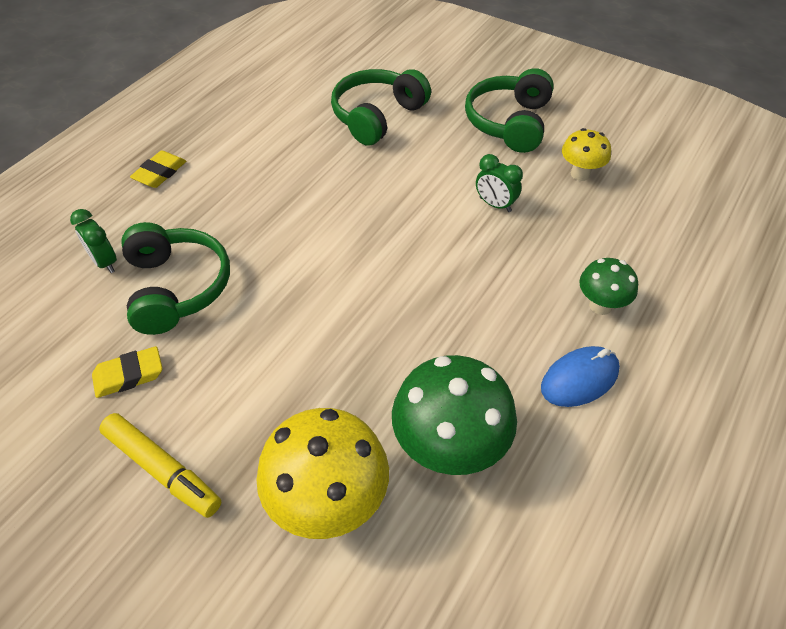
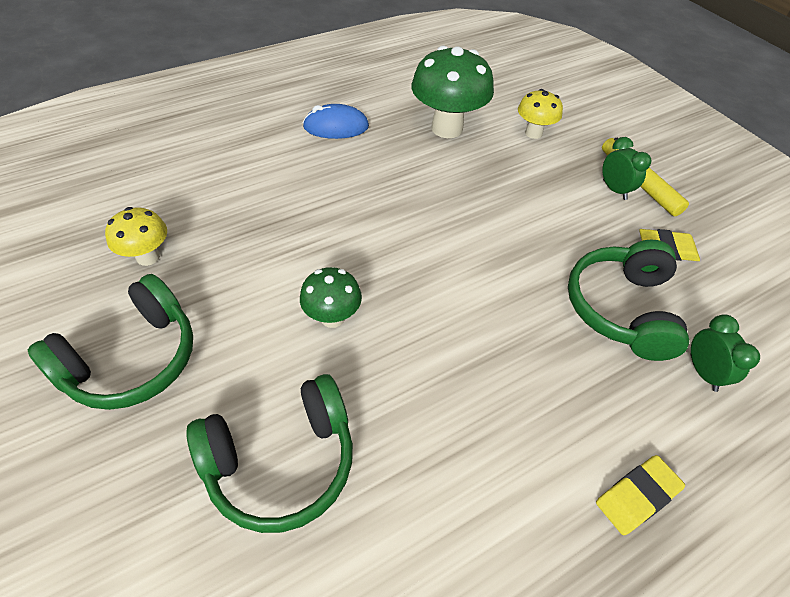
camera: 155 degrees left, 0 degrees up
(328, 503) = (533, 133): yellow mushroom -> yellow mushroom, size x0.55
(495, 204) = (264, 262): green clock -> green clock (614, 190)
(600, 305) = (273, 155): green mushroom -> green mushroom (332, 317)

